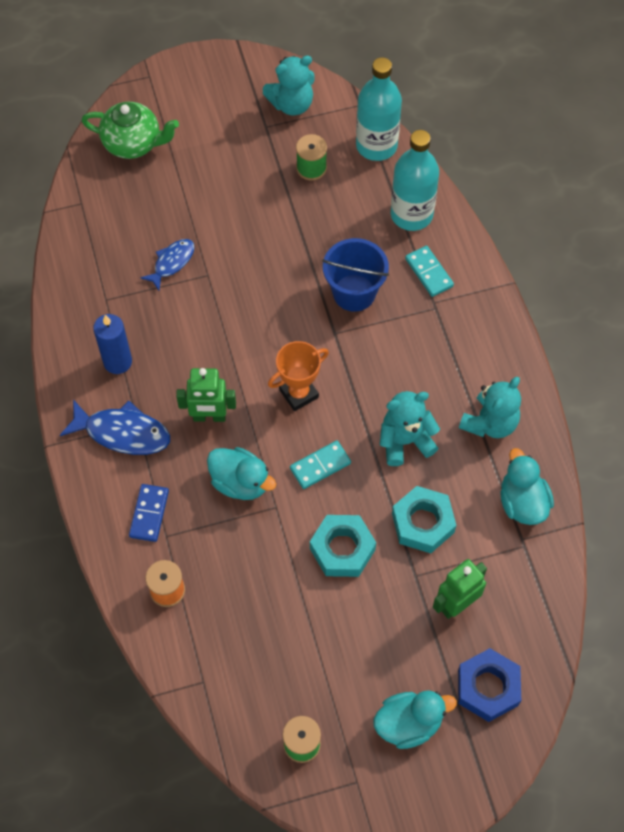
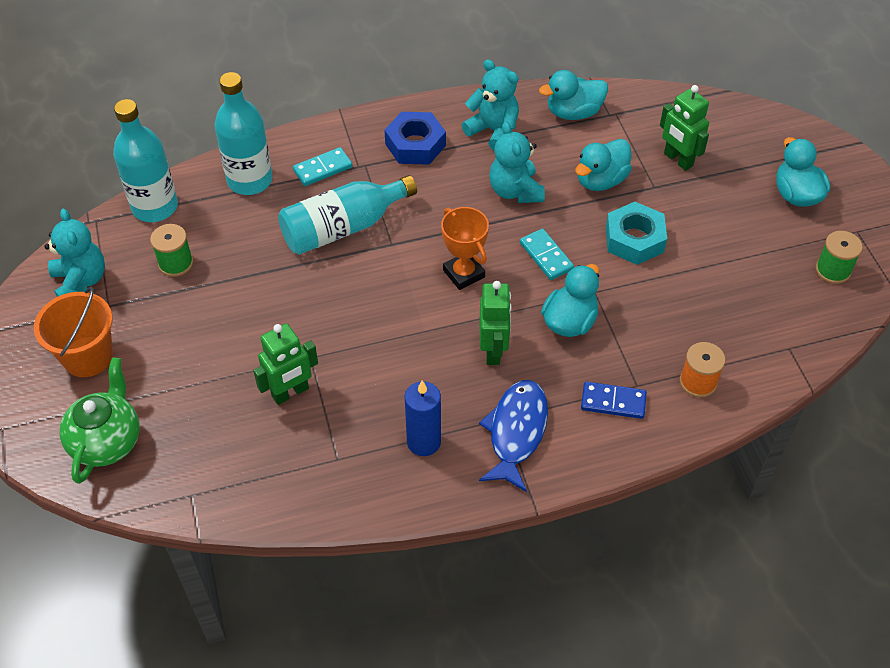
camera: 90 degrees left, 10 degrees down
(172, 262) = (290, 393): blue fish -> green robot
(214, 120) = (88, 356): none -> orange bucket
(354, 293) = (343, 228): blue bucket -> turquoise bottle
(423, 523) = (600, 180): turquoise nut -> turquoise duck
(488, 687) = (751, 142): blue nut -> blue nut (415, 145)

